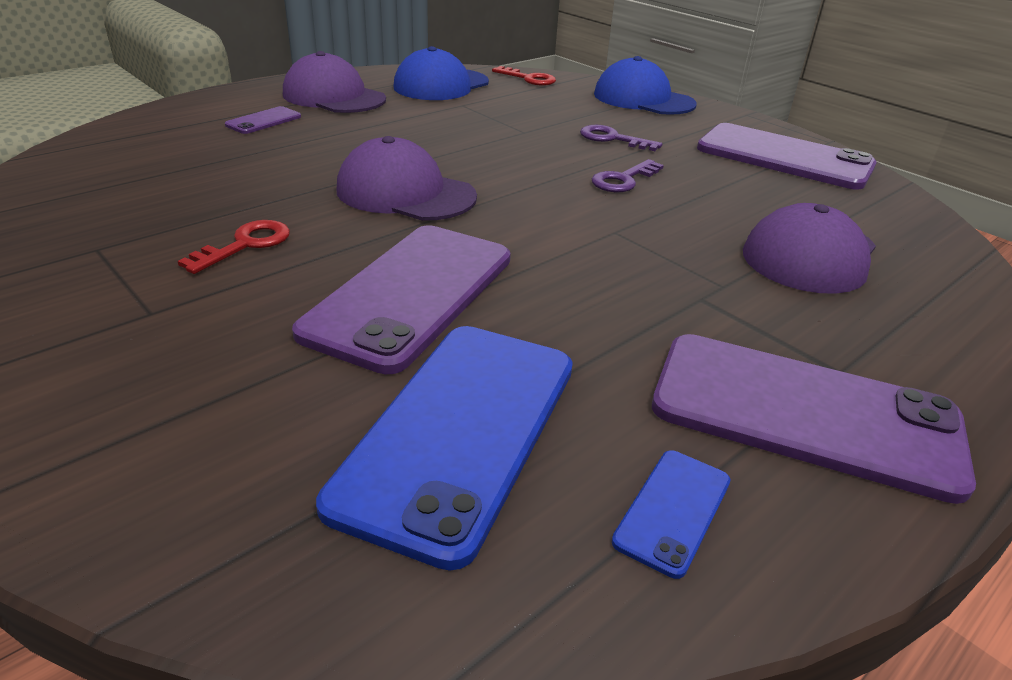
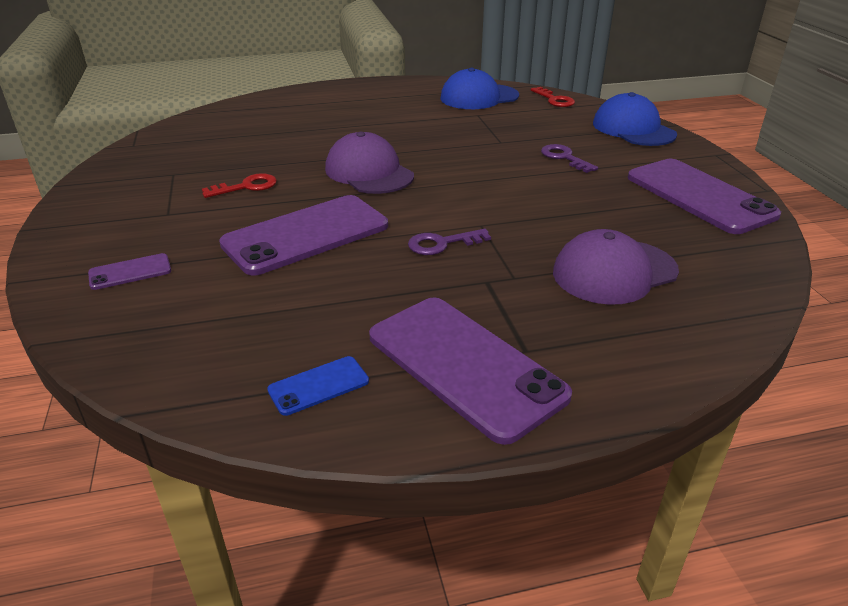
camera: 30 degrees right, 0 degrees up
(264, 121) = (331, 109): purple phone -> purple phone (130, 272)
(334, 97) = (393, 97): purple cap -> none
(460, 431) = (253, 313): blue phone -> none
(623, 180) = (533, 190): purple key -> purple key (442, 244)

